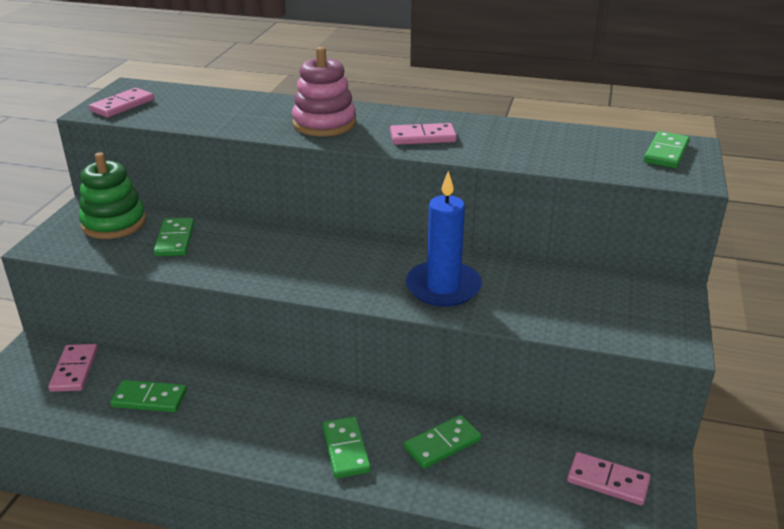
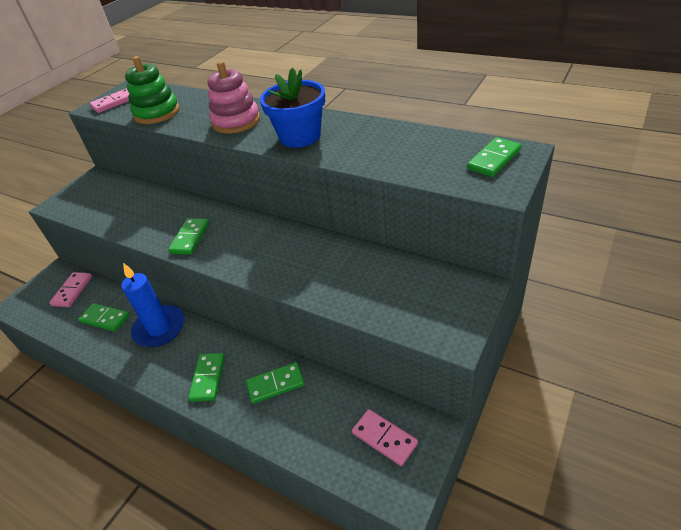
camera: 20 degrees right, 10 degrees up
(114, 223) = (105, 189): green stacking toy -> green stacking toy (157, 113)
(175, 240) = (135, 205): green domino -> green domino (190, 238)
(422, 137) = (300, 136): pink domino -> blue flower pot
(443, 287) = (293, 263): blue candle -> blue candle (159, 328)

